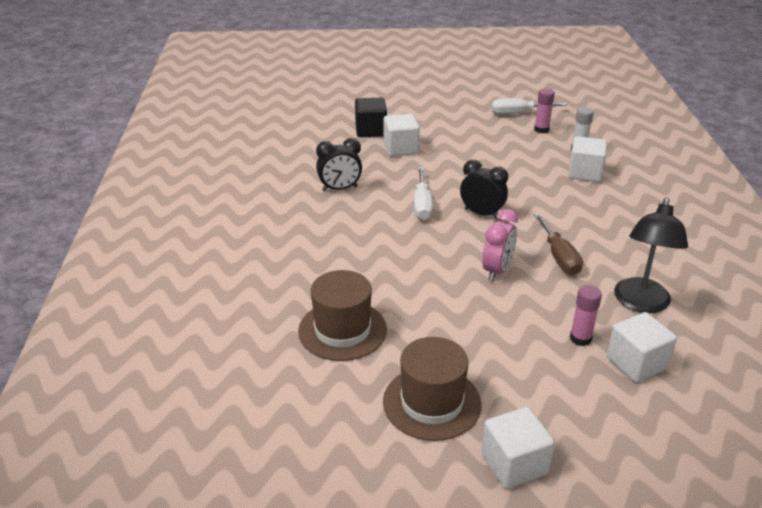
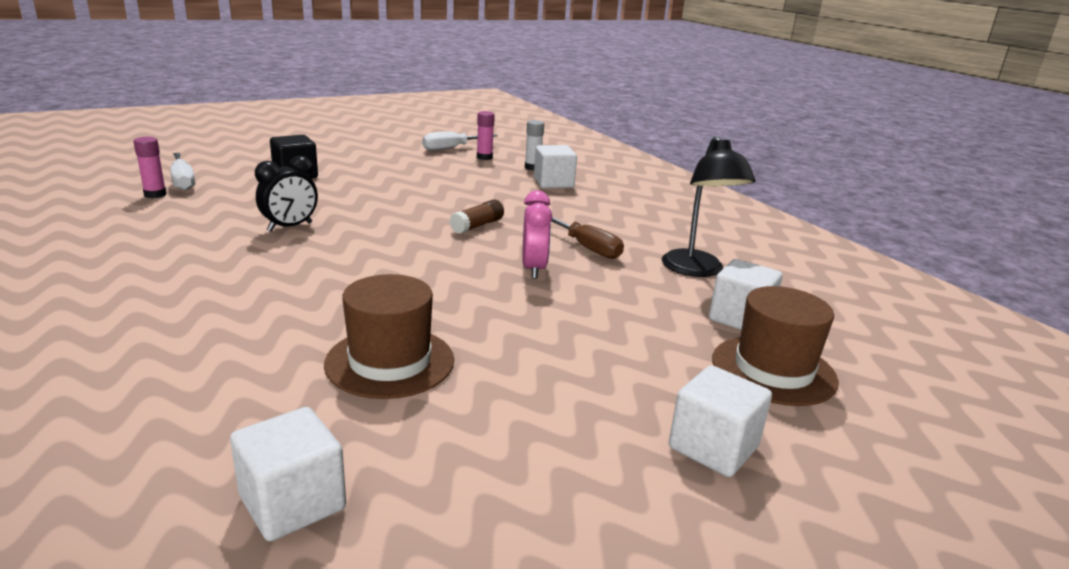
camera: 30 degrees left, 10 degrees down
(401, 148) = (343, 185): white cube -> white cube (292, 503)
(422, 204) = (404, 227): white screwdriver -> white screwdriver (183, 181)
(432, 402) = (565, 410): brown hat -> brown hat (773, 370)
(481, 214) = (477, 226): black clock -> brown glue stick
(580, 338) = (669, 310): pink glue stick -> pink glue stick (155, 194)

